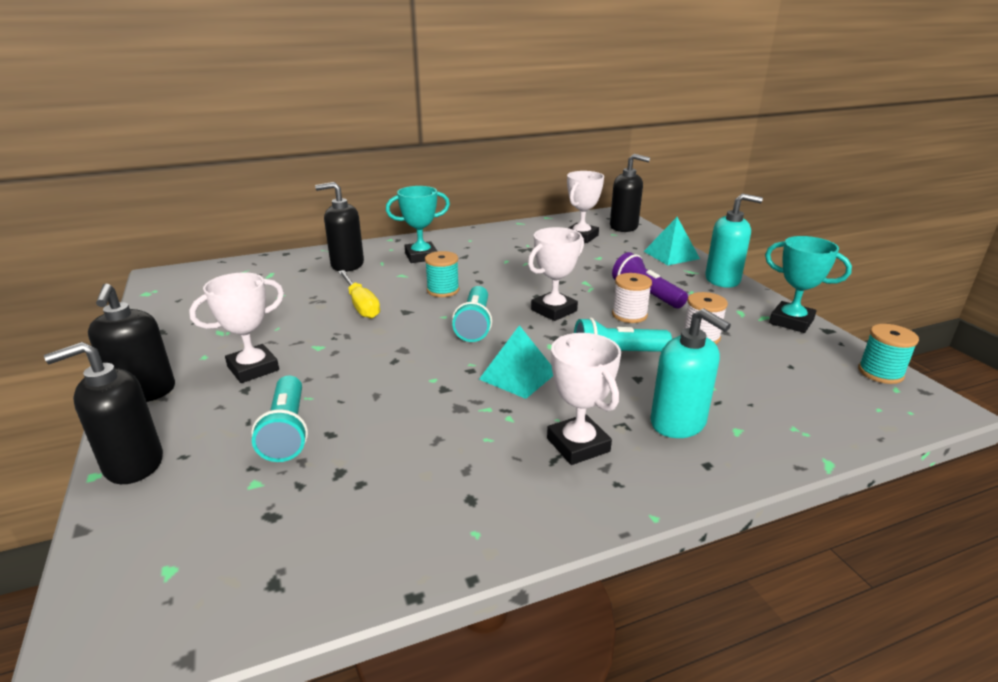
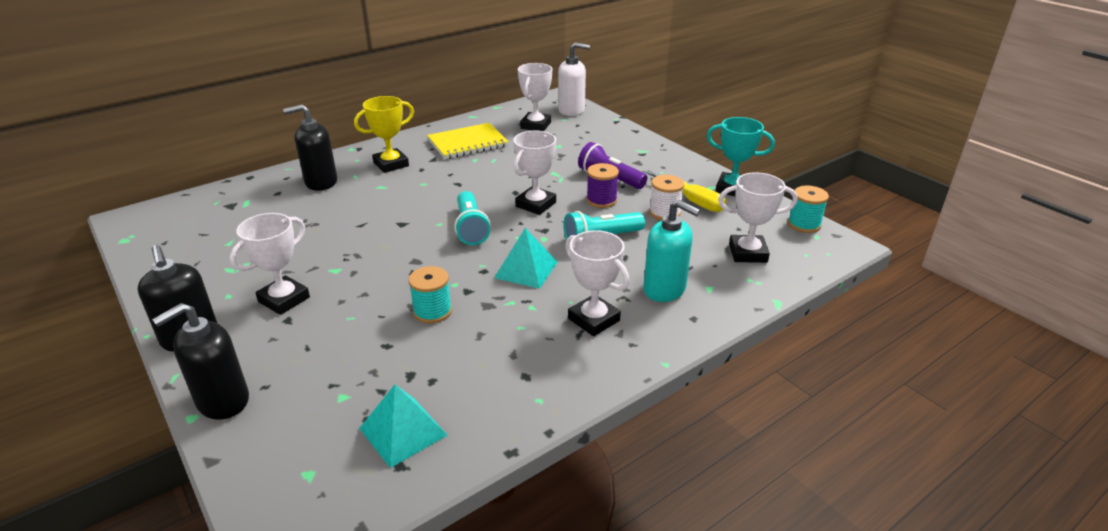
camera: 15 degrees left, 5 degrees up
(287, 431) = (347, 350): turquoise flashlight -> none
(361, 305) = (356, 223): yellow screwdriver -> yellow screwdriver (691, 201)
(421, 256) = (391, 164): turquoise trophy -> yellow trophy
(443, 290) = (427, 198): turquoise spool -> turquoise spool (432, 311)
(505, 246) = (468, 143): none -> yellow notebook
(624, 227) = (571, 110): black soap dispenser -> white soap dispenser
(629, 315) = (601, 200): white spool -> purple spool
(671, 255) = (621, 136): turquoise pyramid -> turquoise pyramid (403, 431)
(722, 280) = (670, 156): turquoise soap dispenser -> none
(797, 396) = (747, 253): none -> white trophy

